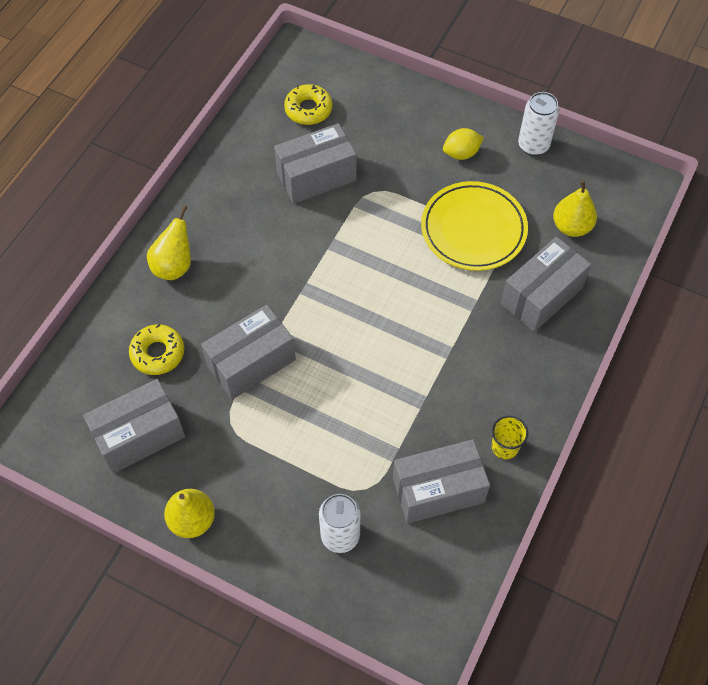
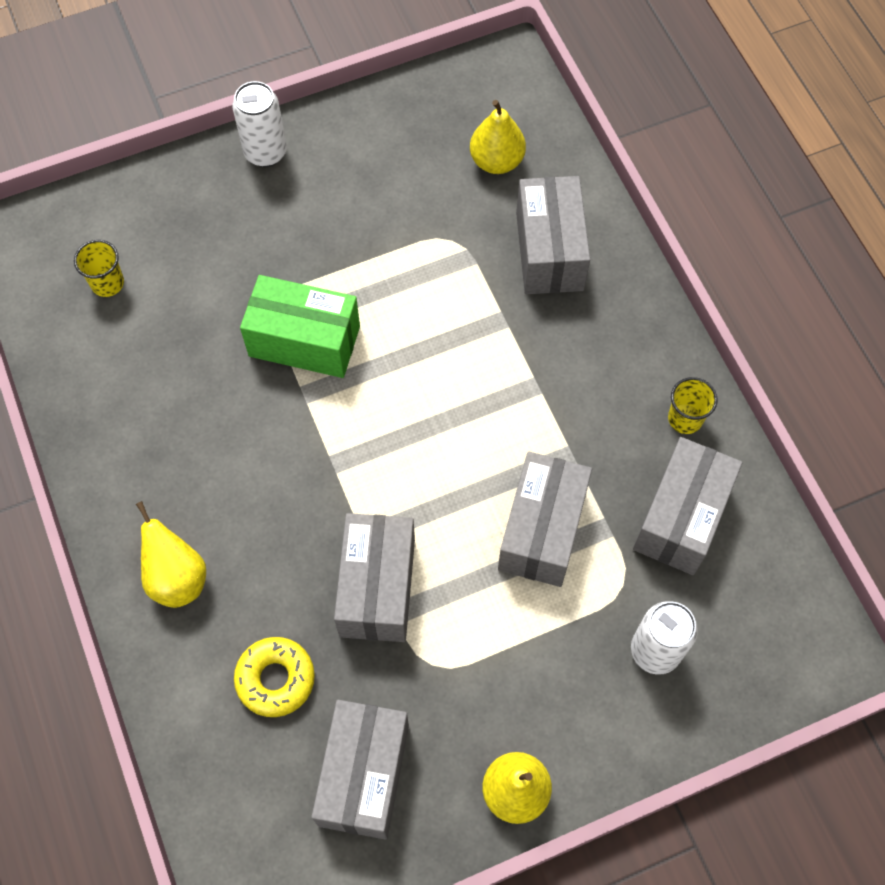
camera: 50 degrees left, 5 degrees up
(308, 109) = (107, 283): yellow donut -> yellow cup
(316, 176) = (204, 343): grey box -> grey box (542, 530)
(362, 220) = (304, 341): none -> green box
(461, 153) = (314, 185): yellow lemon -> none
(473, 229) = (416, 248): yellow plate -> none
(533, 145) = (370, 115): white can -> white can (265, 152)

